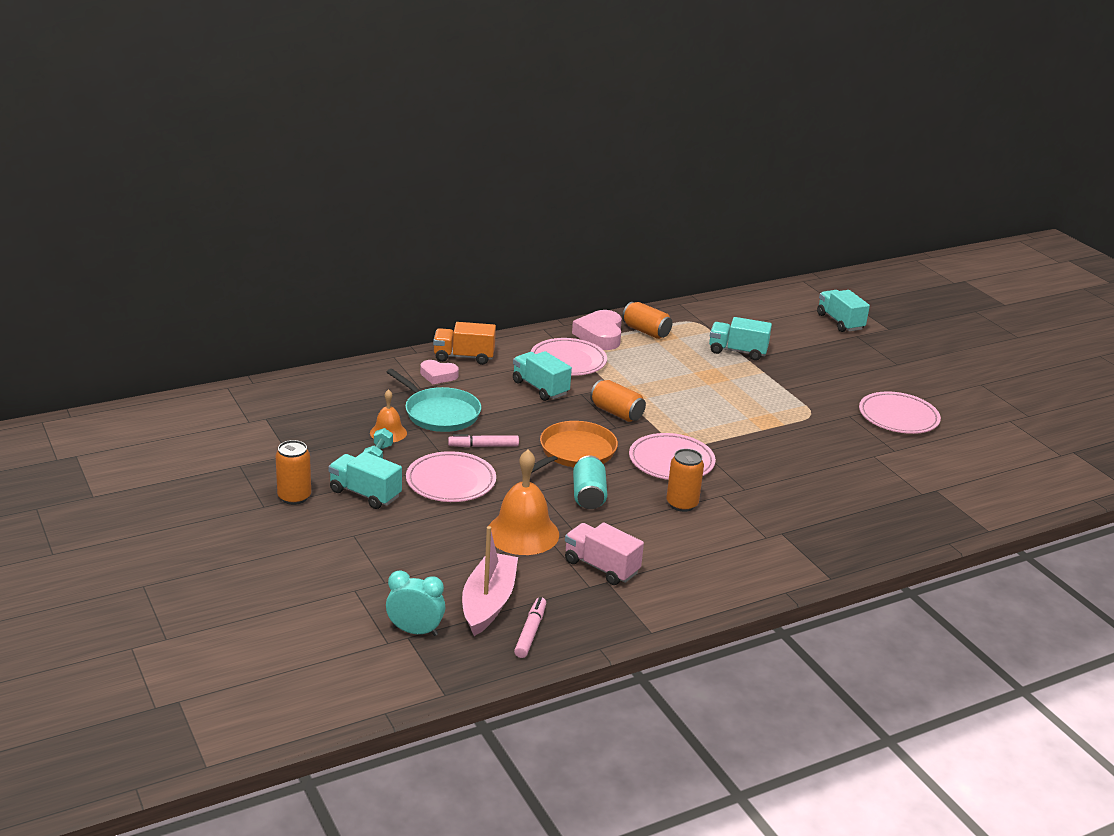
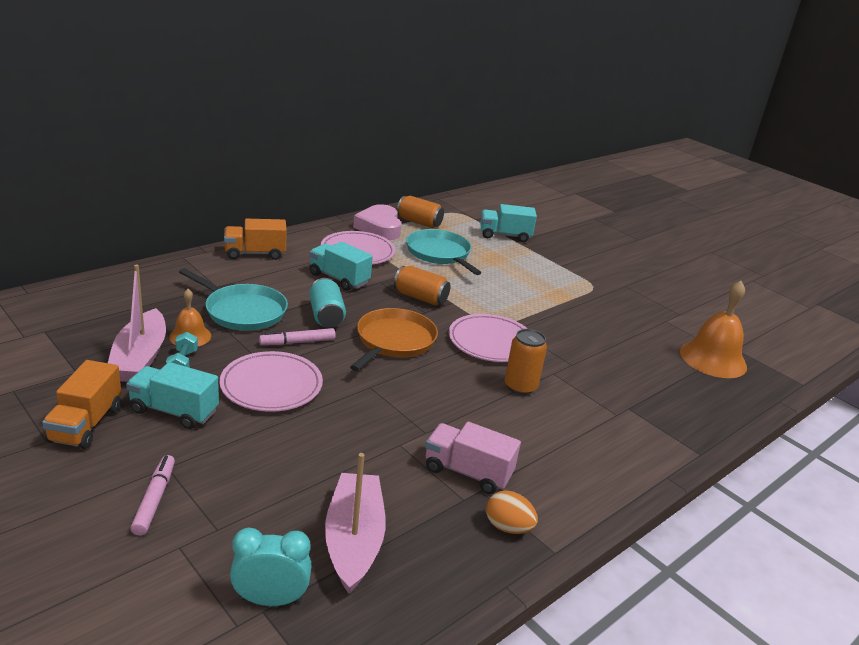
camera: 15 degrees left, 0 degrees up
(294, 497) = (86, 424): orange can -> orange truck
(343, 448) = (140, 358): none -> pink boat
(438, 375) = (233, 273): pink heart -> none
(522, 533) = (368, 440): orange bell -> orange bell (713, 359)
(530, 632) = (417, 576): pink marker -> pink marker (154, 499)
(588, 496) = (424, 387): turquoise can -> turquoise can (326, 315)
(619, 610) = (508, 527): none -> orange egg
(655, 368) = (439, 254): none -> turquoise pan
(840, 322) = (575, 208): turquoise truck -> none
(898, 417) = (665, 284): pink plate -> none

